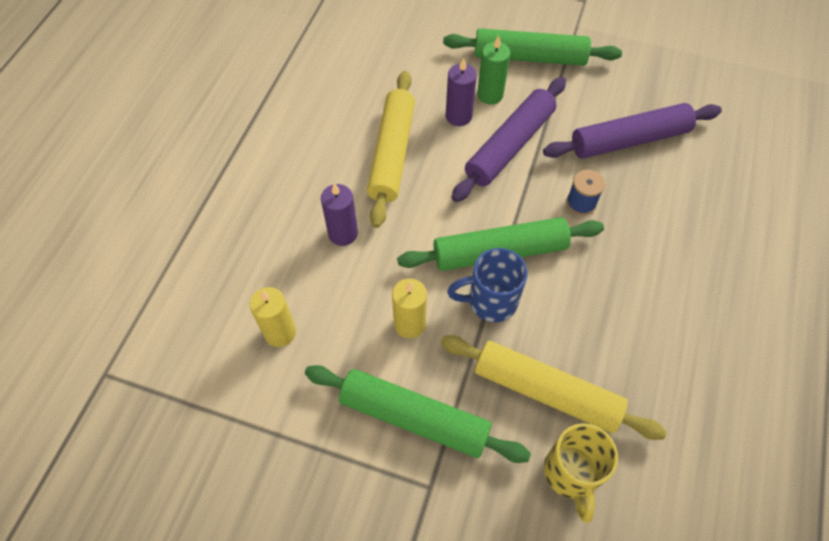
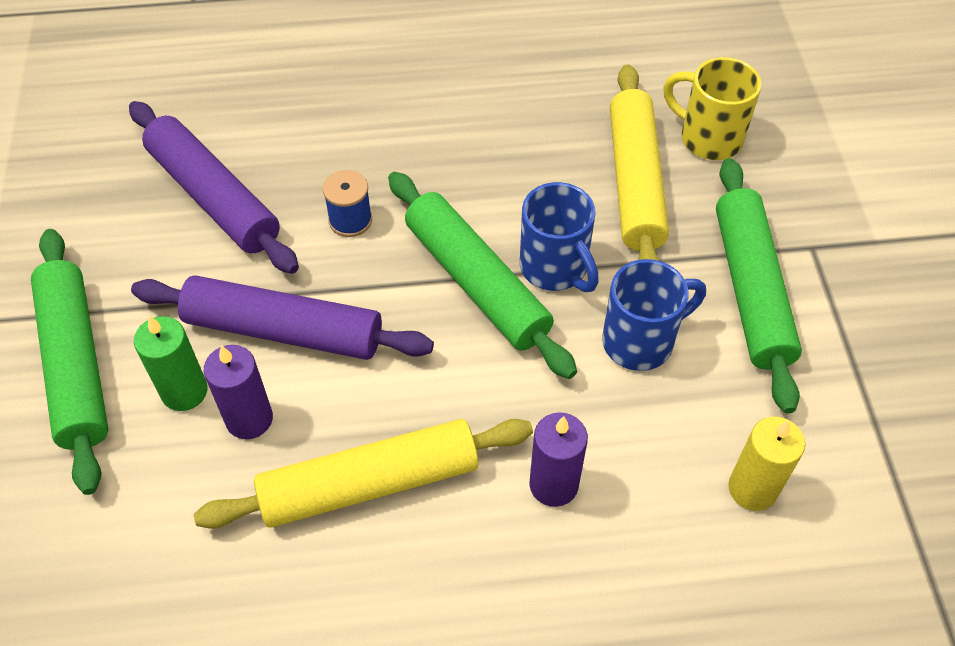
camera: 115 degrees left, 5 degrees down
(409, 324) = (640, 341): yellow candle -> blue mug
(571, 474) = (708, 138): yellow mug -> yellow mug turned 120 degrees counterclockwise

